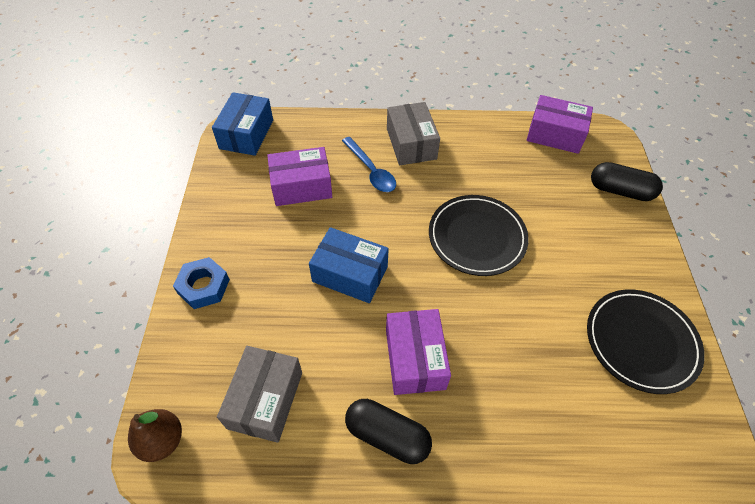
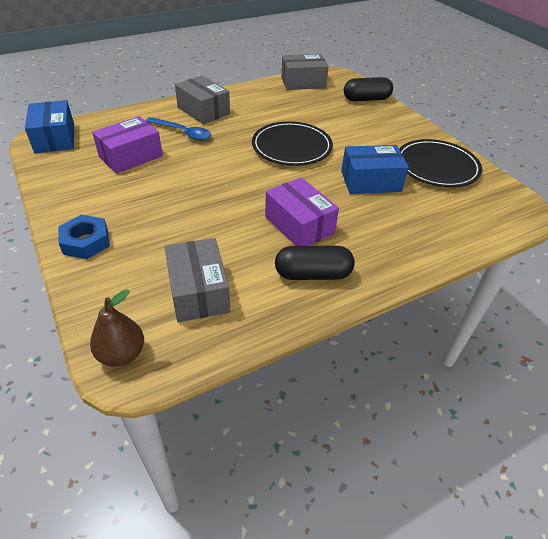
camera: 30 degrees left, 10 degrees down
(350, 274) = (211, 194): blue box -> blue box (370, 181)
(555, 134) = (303, 82): purple box -> grey box

